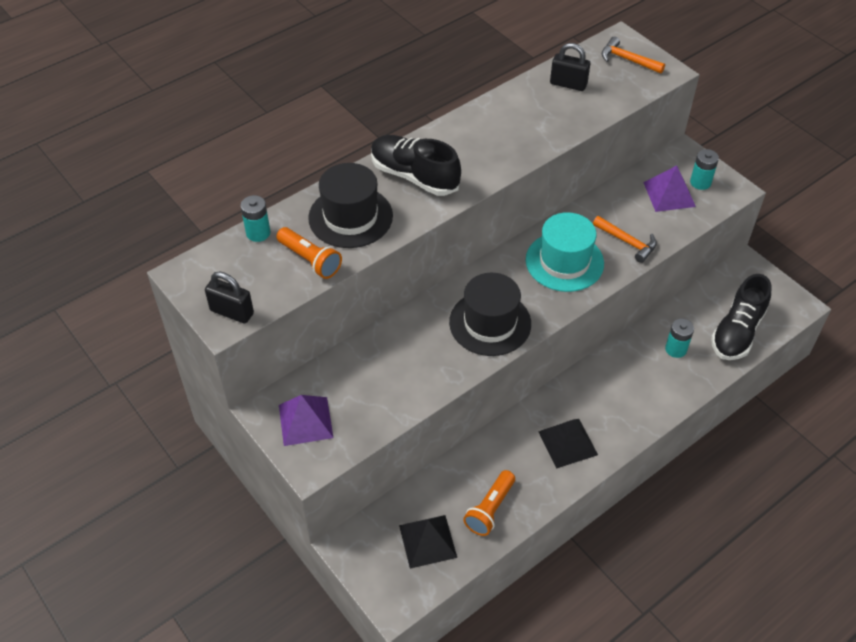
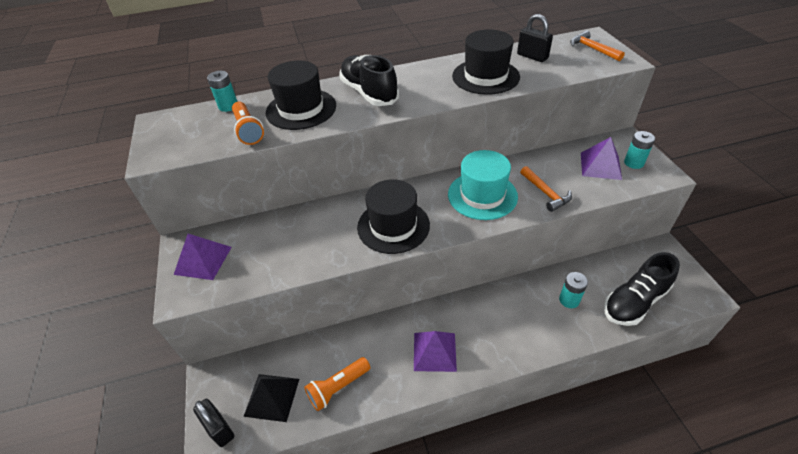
camera: 25 degrees right, 5 degrees down
(232, 312) = (163, 152): black padlock -> black padlock (219, 428)
(531, 124) = (485, 76): none -> black hat
(567, 443) = (434, 351): black pyramid -> purple pyramid

